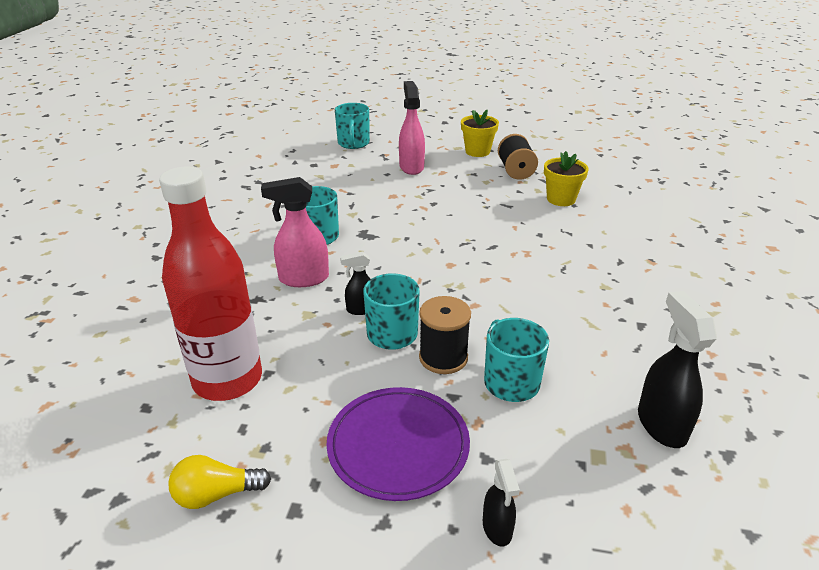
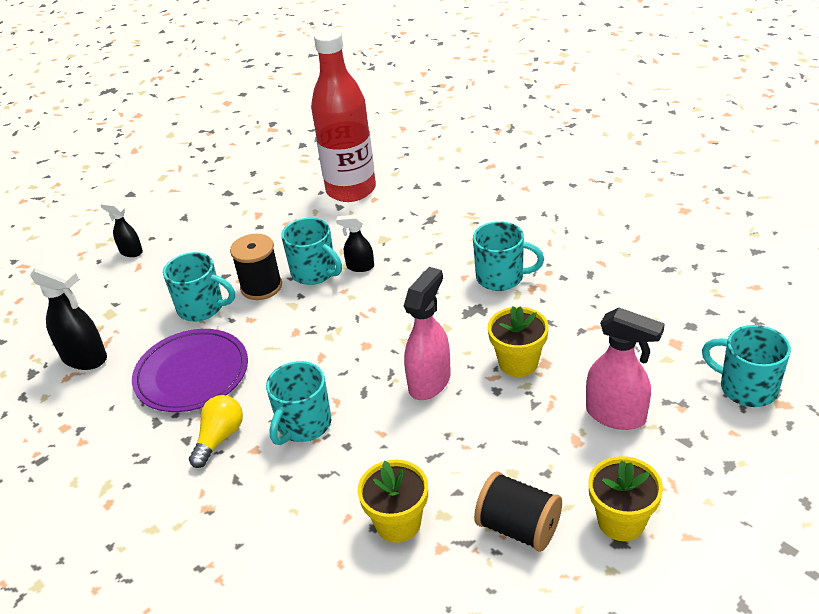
camera: 130 degrees right, 5 degrees up
(216, 494) = (268, 172): yellow light bulb -> yellow light bulb (219, 438)
(303, 279) = (435, 249): pink spray bottle -> pink spray bottle (430, 382)
(361, 309) = (360, 267): black spray bottle -> black spray bottle turned 105 degrees counterclockwise
(398, 445) = (219, 238): purple plate -> purple plate (192, 374)
(402, 203) = (518, 363): none -> yellow flower pot
(548, 256) = (303, 425): none -> turquoise mug

